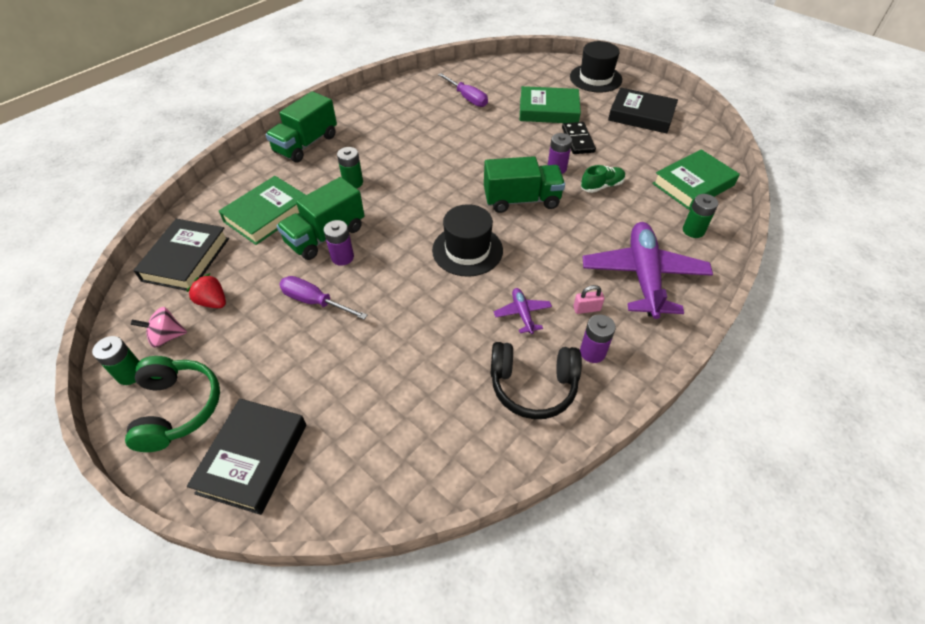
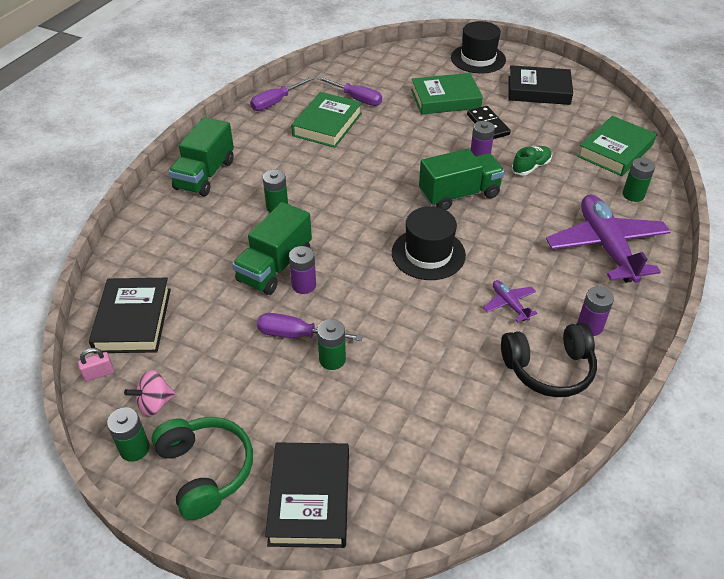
camera: 15 degrees left, 5 degrees down
(213, 302) = (187, 358): red strawberry -> none
(267, 214) = (200, 256): green book -> green book (327, 124)
(335, 331) = (332, 359): none -> green battery
(395, 91) = (276, 102): none -> purple screwdriver
(586, 309) = (567, 287): pink padlock -> pink padlock (99, 373)

